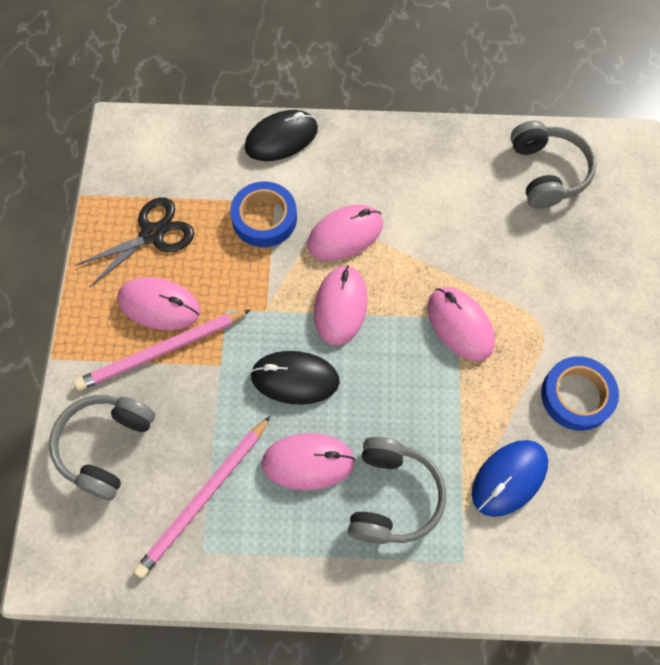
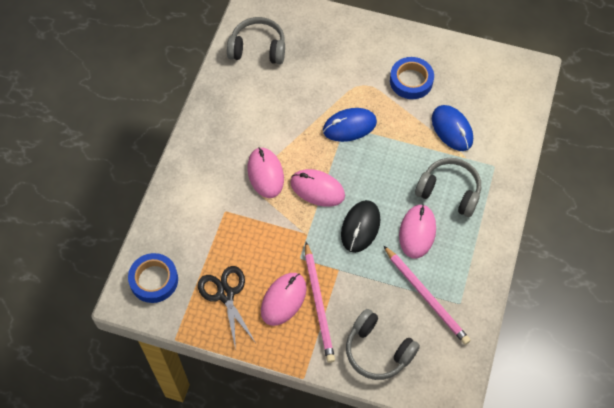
camera: 75 degrees left, 5 degrees down
(264, 218) = (236, 220): blue tape -> blue tape (154, 280)
(281, 138) = (174, 195): black mouse -> none
(460, 325) = (349, 126): pink mouse -> blue mouse

